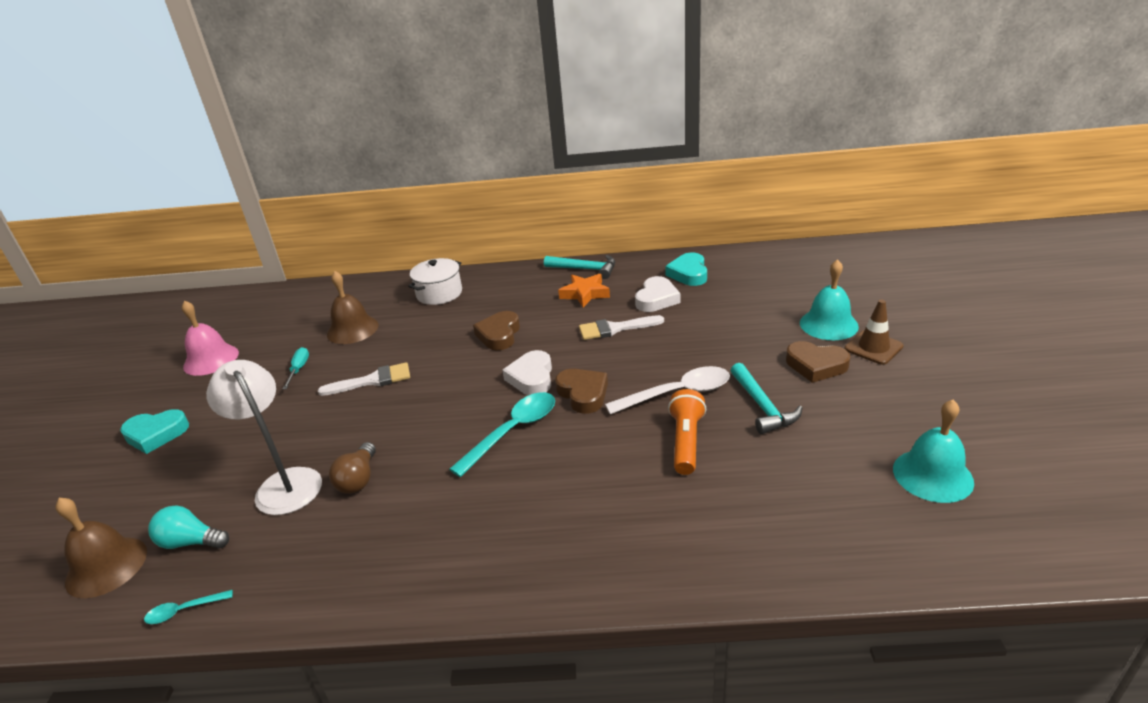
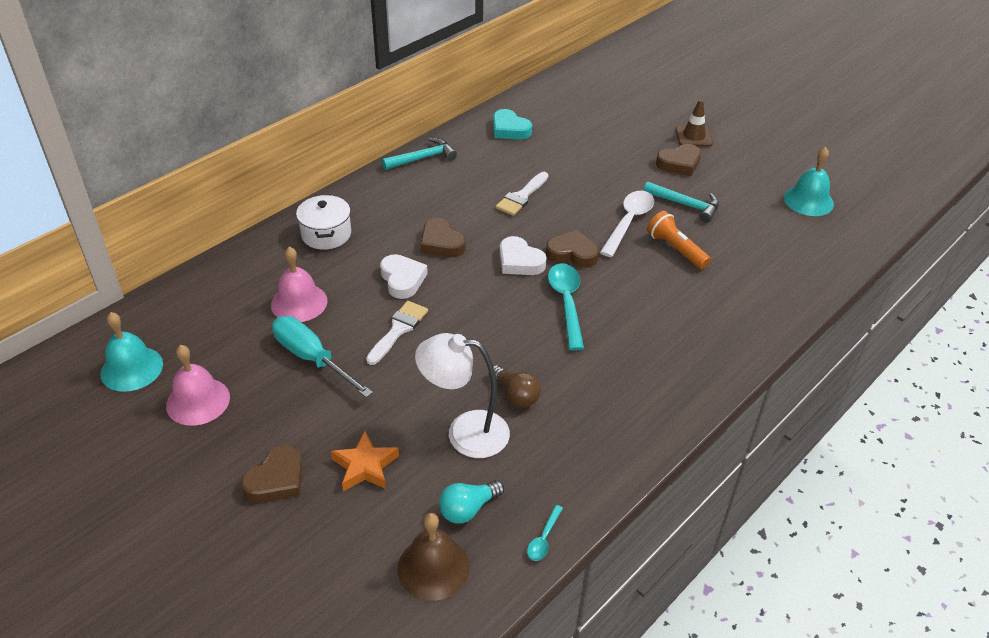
camera: 50 degrees left, 10 degrees up
(156, 434) = (276, 480): turquoise heart -> brown heart
(299, 369) = (312, 358): turquoise screwdriver -> turquoise screwdriver, size x1.98
(352, 329) = (299, 302): brown bell -> pink bell
(585, 294) = (456, 179): orange star -> orange star (365, 466)
(656, 299) = (516, 160): white heart -> white heart (402, 279)
(828, 324) = (650, 131): turquoise bell -> turquoise bell (132, 368)

